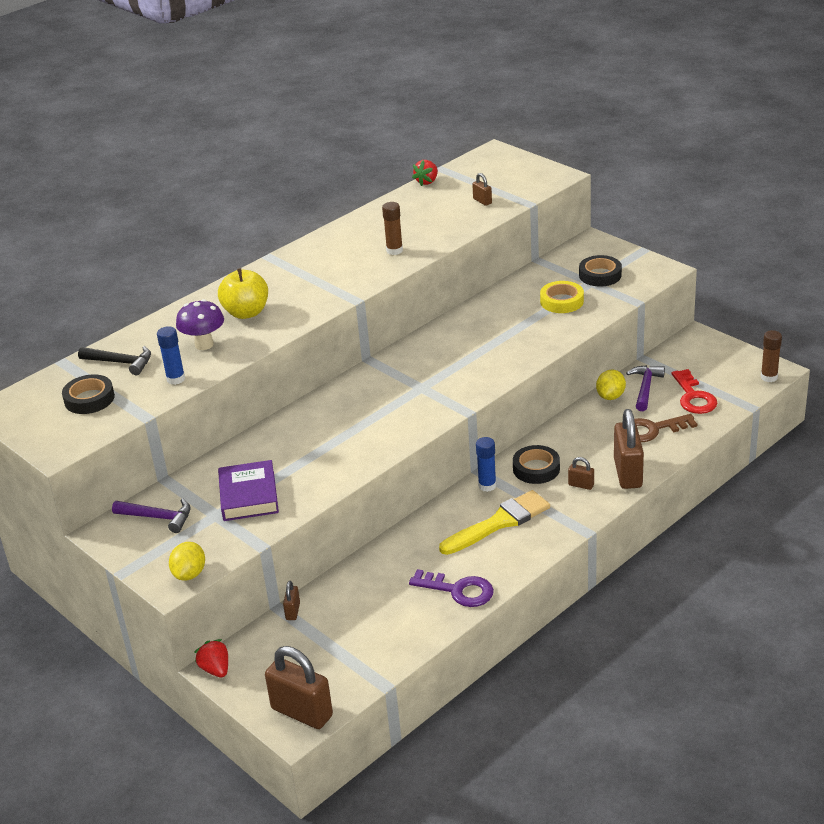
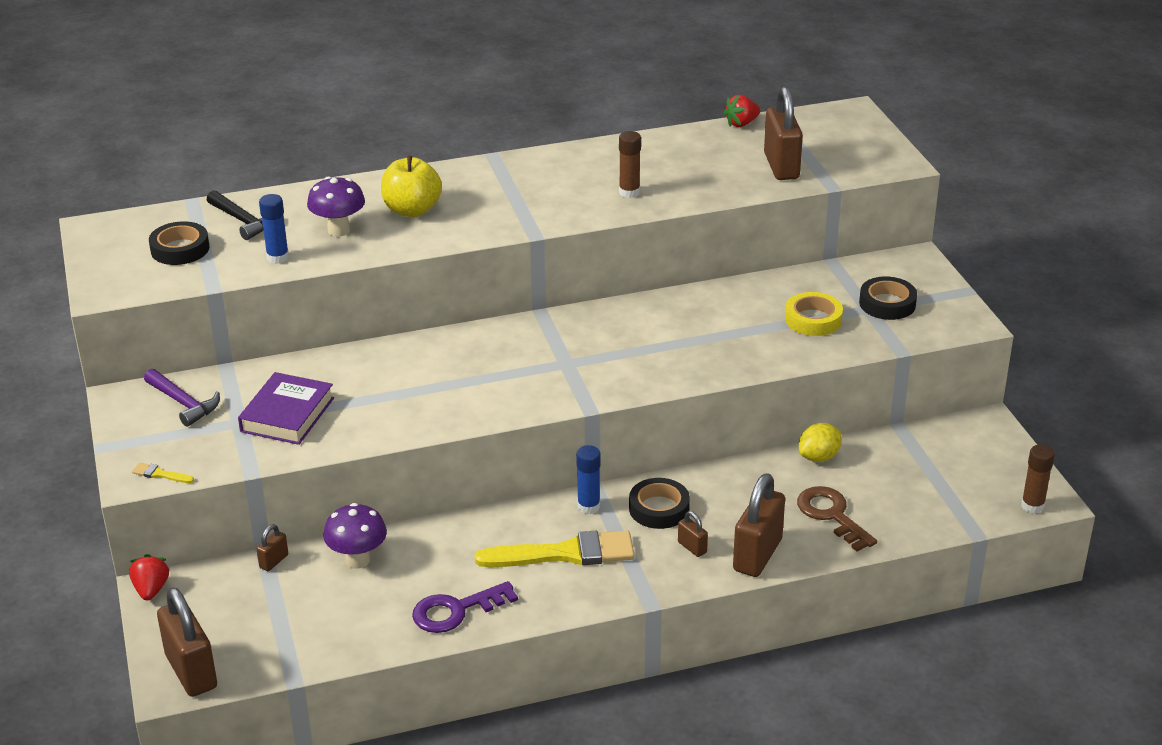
camera: 25 degrees right, 0 degrees up
(189, 574) = (160, 474): yellow lemon -> yellow brush
(355, 585) = (358, 560): none -> purple mushroom
(458, 590) = (456, 610): purple key -> purple key turned 105 degrees clockwise
(482, 201) = (781, 166): brown padlock -> brown padlock, size x2.15
(645, 388) = (868, 462): purple hammer -> none
(652, 430) = (831, 515): brown key -> brown key turned 45 degrees clockwise
(694, 397) = (917, 495): red key -> none

